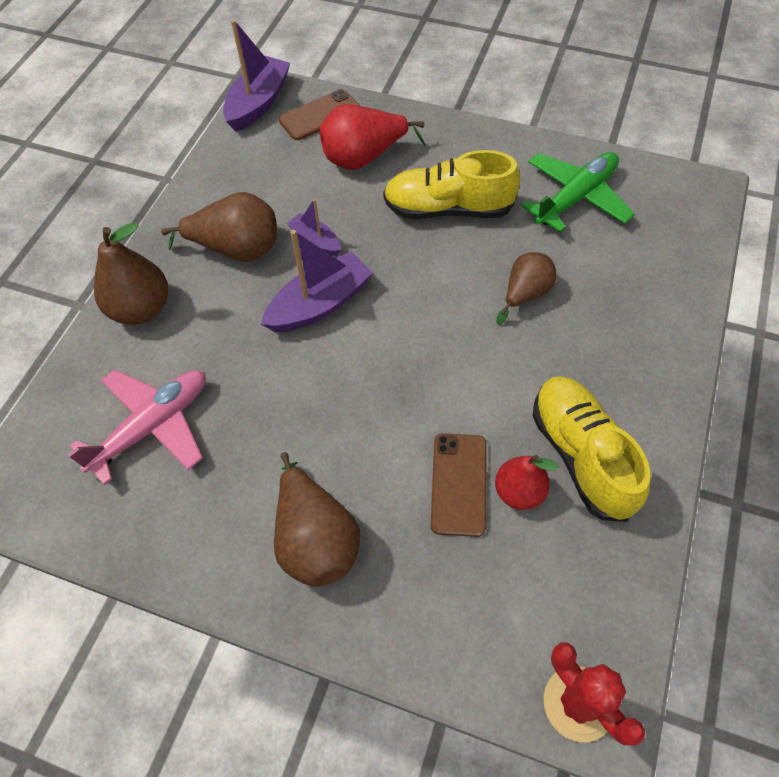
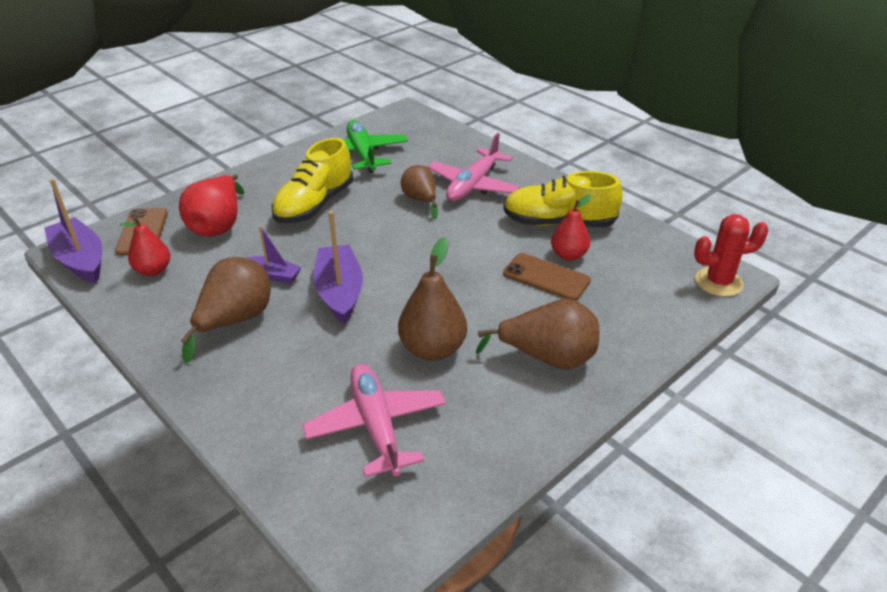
camera: 65 degrees left, 20 degrees down
(141, 309) = (238, 400): brown pear -> brown pear (432, 349)
(272, 155) = (153, 270): none -> red pear
(316, 241) = (274, 275): purple boat -> purple boat turned 135 degrees counterclockwise
(596, 330) = (473, 185): none -> pink plane

